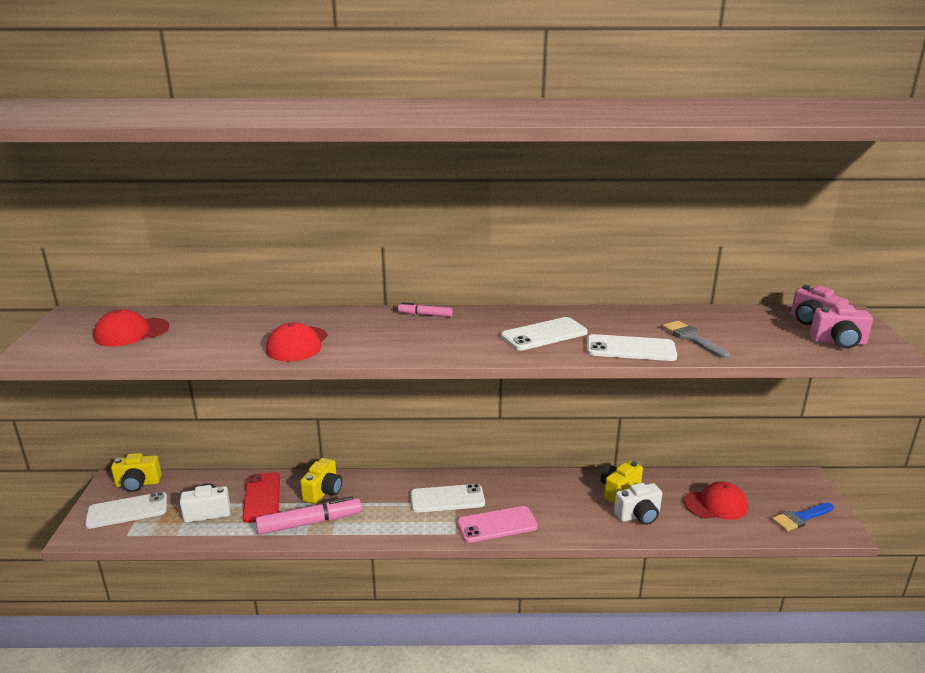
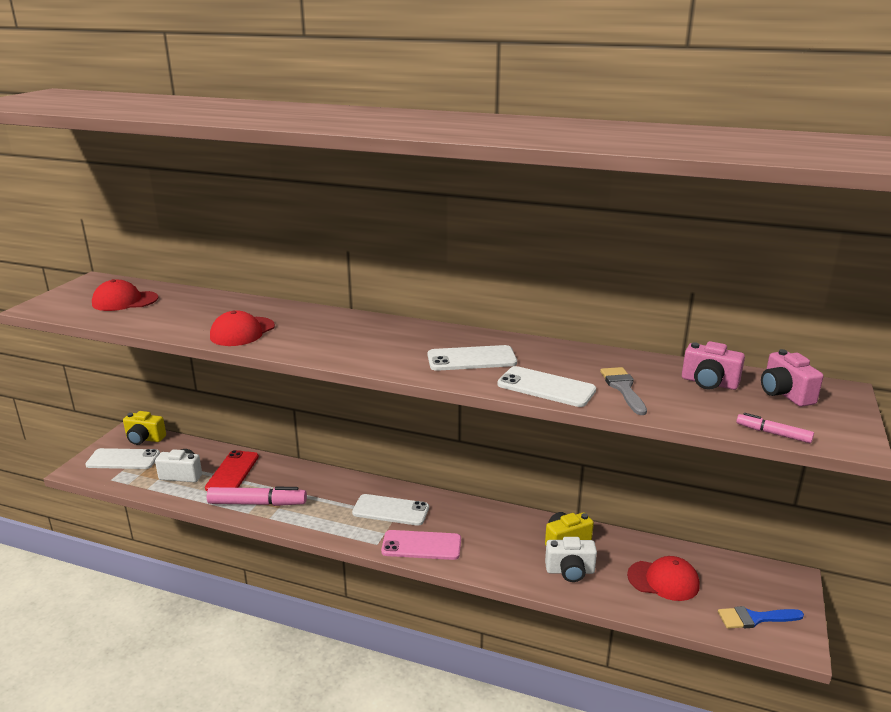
camera: 20 degrees right, 0 degrees up
(323, 492) = (286, 479): yellow camera -> none
(425, 314) = (377, 322): pink marker -> pink marker (773, 433)
(838, 342) = (793, 421): pink camera -> pink camera (709, 383)

